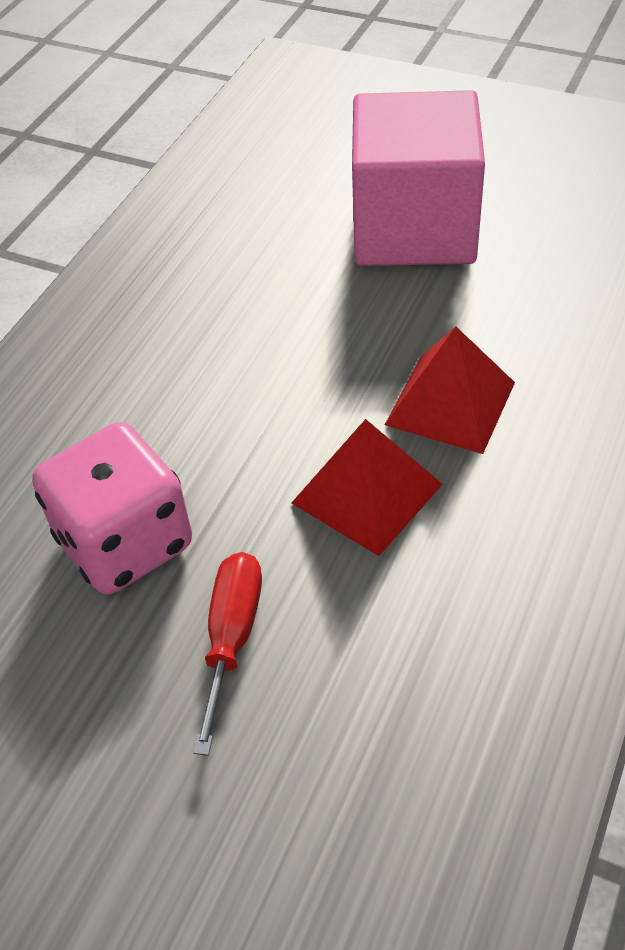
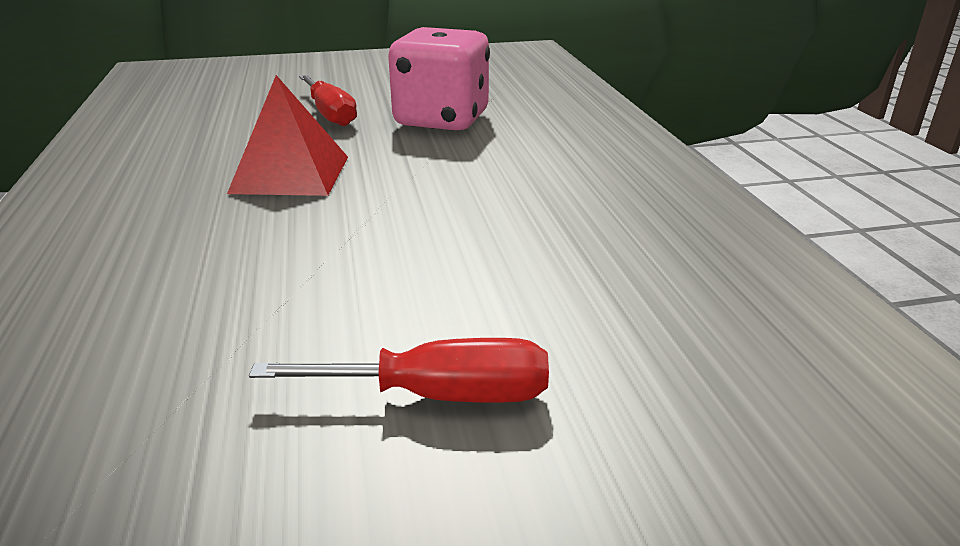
camera: 140 degrees right, 20 degrees down
(414, 228) = (440, 396): pink cube -> red screwdriver
(450, 403) = (249, 237): red pyramid -> none

